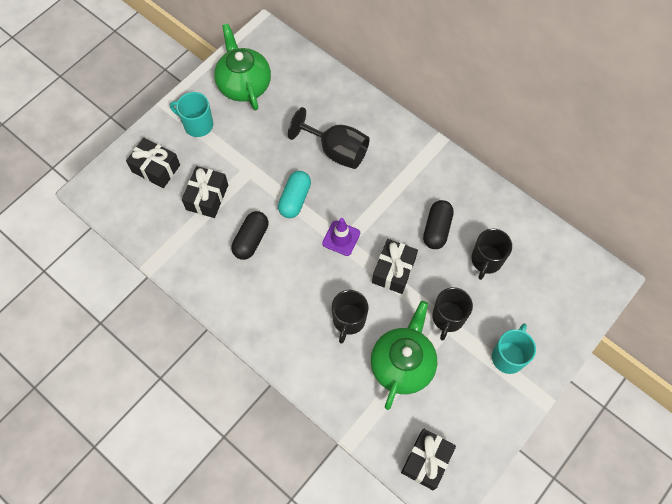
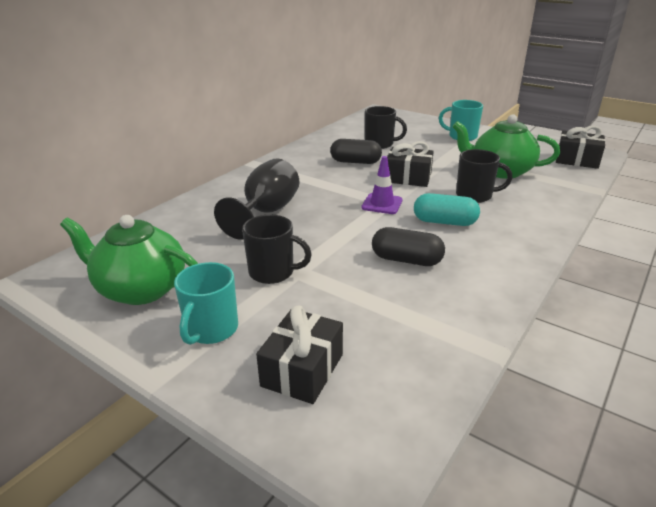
camera: 95 degrees left, 35 degrees down
(207, 197) = (350, 304): black gift -> none
(244, 84) = (141, 289): green teapot -> green teapot turned 45 degrees clockwise
(295, 199) = (338, 234): turquoise capsule -> turquoise capsule (444, 222)
(448, 318) = (443, 156): black mug -> black mug (273, 272)

